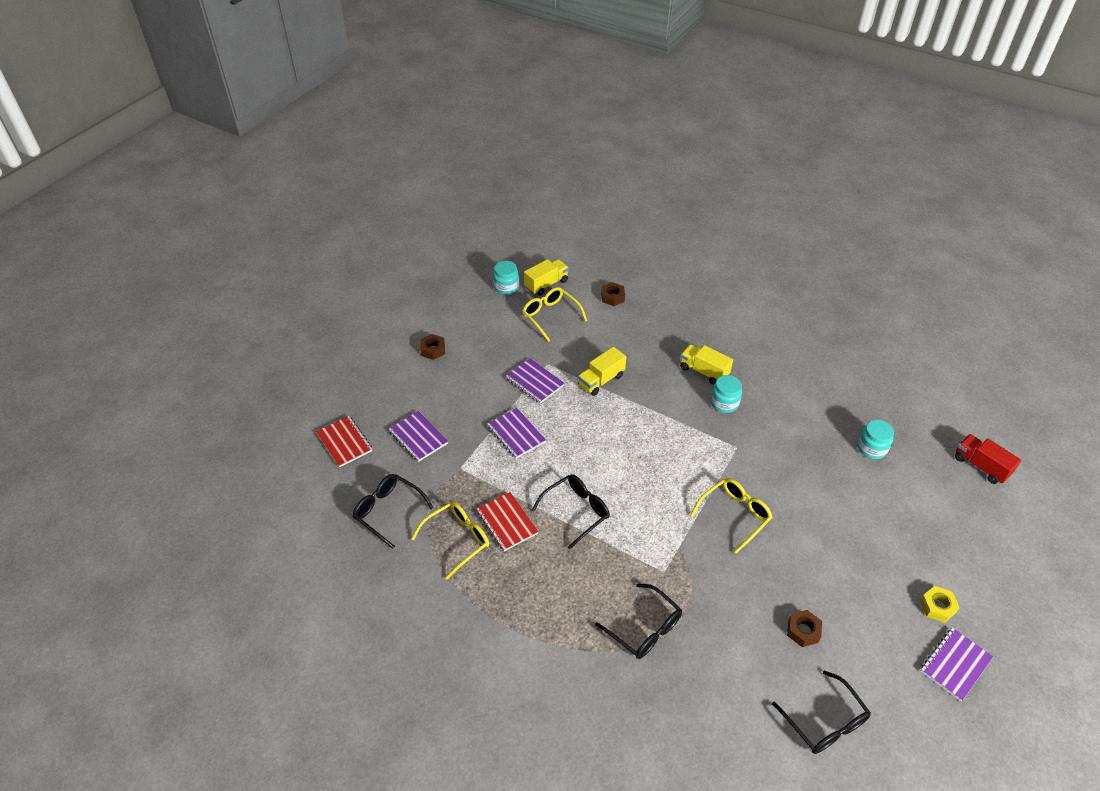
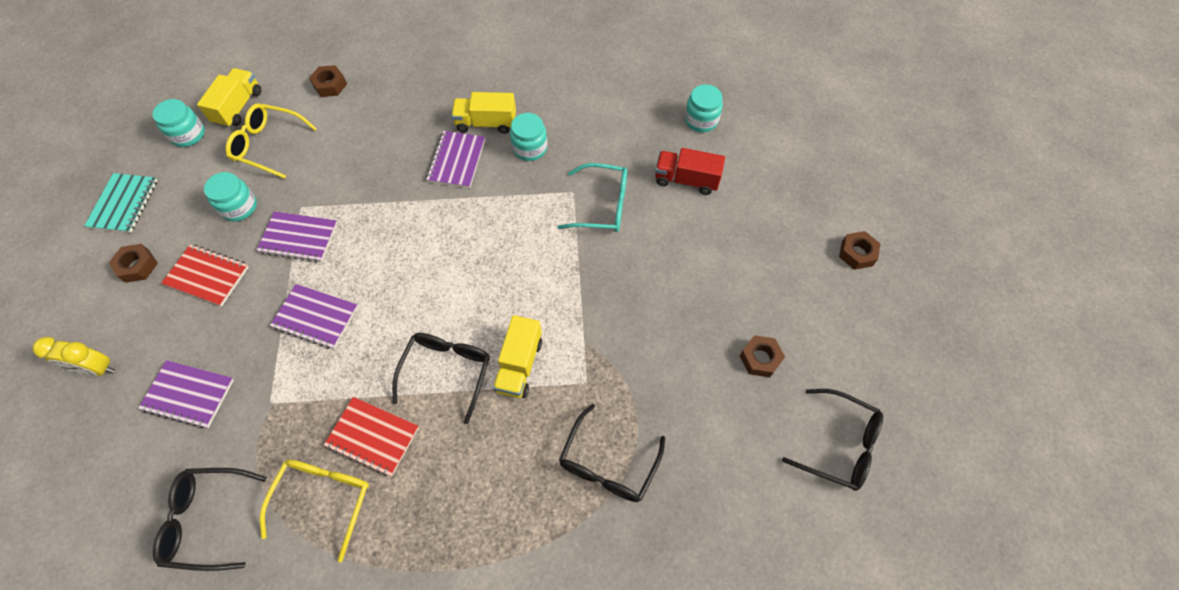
camera: 35 degrees left, 15 degrees up
(344, 442) = (85, 462): red notebook -> red notebook (207, 276)
(379, 395) = (97, 369): none -> yellow clock
(446, 310) = (124, 204): none -> turquoise notebook
(510, 345) = (239, 207): none -> turquoise jar
(601, 380) = (378, 193): yellow truck -> yellow truck (519, 365)
(645, 629) = (608, 464): black glasses -> black glasses turned 105 degrees clockwise
(735, 515) = (618, 270): yellow glasses -> none
(753, 467) = (603, 205): none -> turquoise glasses
(937, 607) = (857, 253): yellow nut -> brown nut
(955, 665) = (907, 303): purple notebook -> purple notebook (457, 161)
(981, 466) = (804, 85): red truck -> red truck (686, 180)

